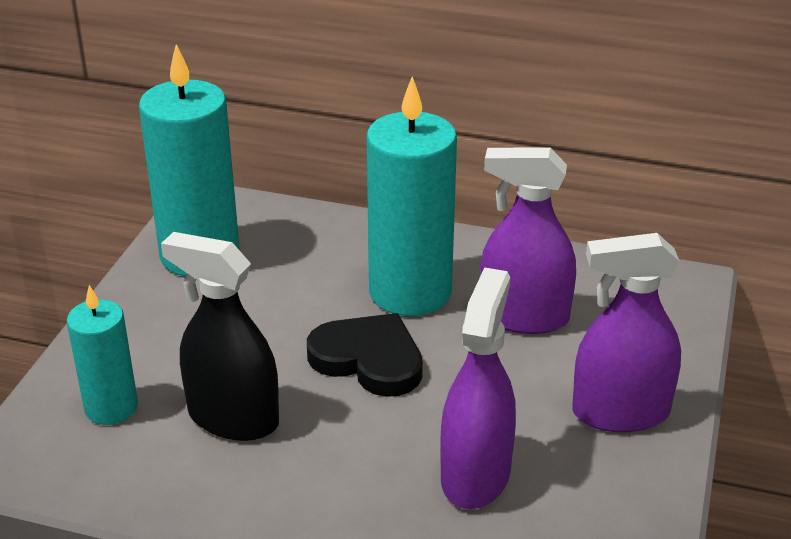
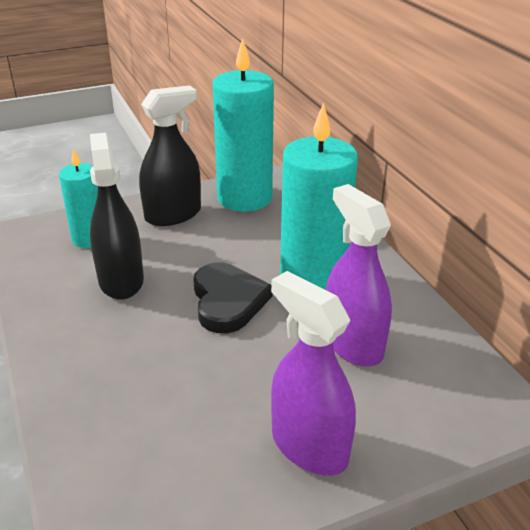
camera: 50 degrees right, 0 degrees up
(156, 320) = (173, 214): none -> black spray bottle
(475, 475) = (166, 404): purple spray bottle -> none

